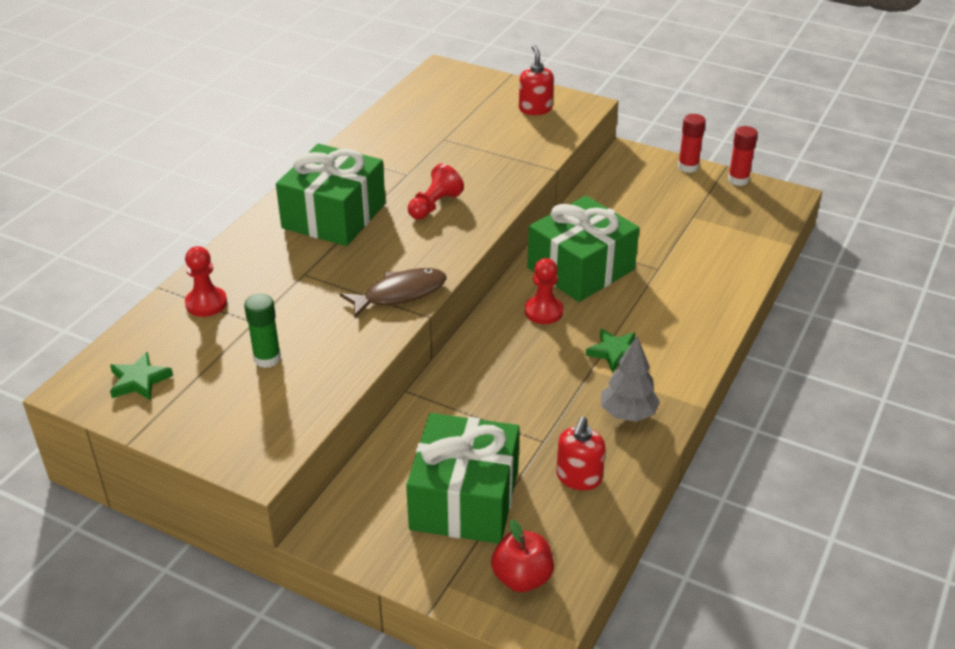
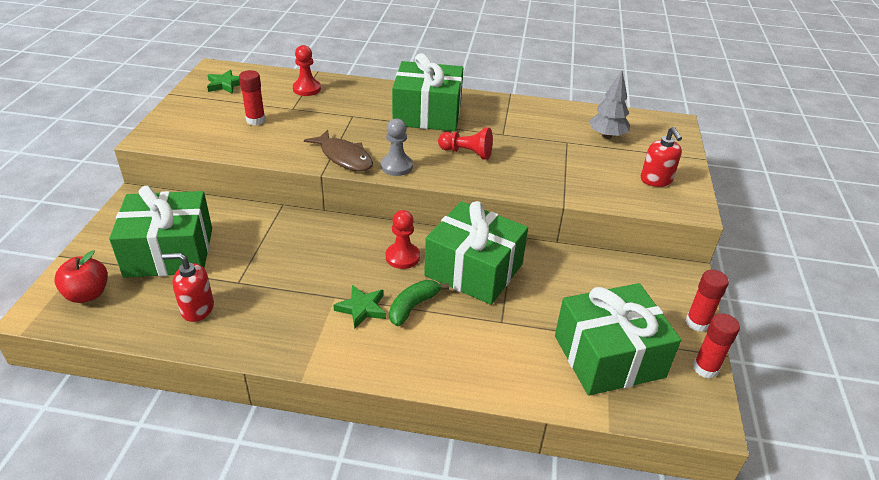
camera: 70 degrees right, 0 degrees up
(267, 358) = (256, 120): green glue stick -> red glue stick
(438, 258) = (396, 166): none -> grey pawn
(535, 109) = (656, 180): red soap dispenser -> red soap dispenser turned 105 degrees clockwise
(622, 318) = (413, 306): none -> green banana
(628, 414) = (281, 328): grey tree -> grey tree (607, 136)
(715, 222) = (609, 356): none -> green gift

